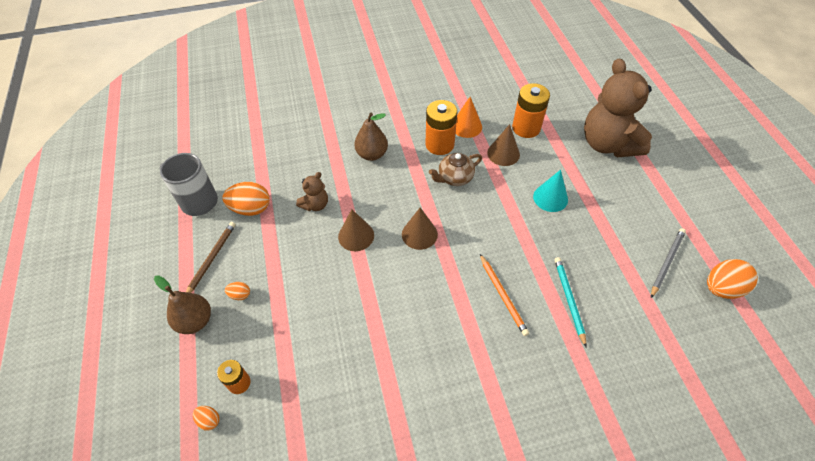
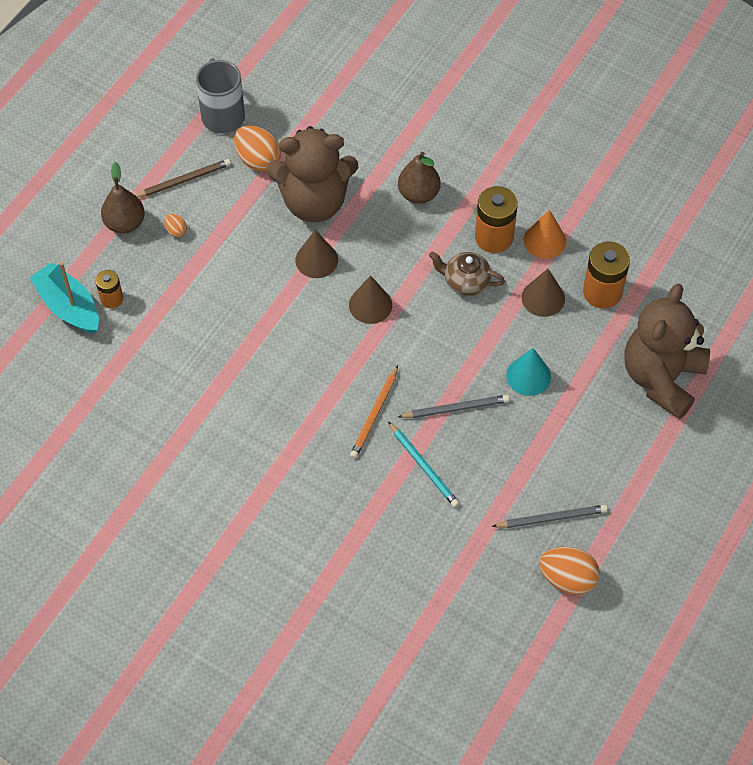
camera: 45 degrees right, 5 degrees up
(209, 420) = (68, 306): orange egg -> turquoise boat
(315, 205) = (314, 202): brown teddy bear -> brown teddy bear, size x2.21
(540, 249) = (456, 408): none -> grey pencil
(569, 300) = (424, 466): turquoise pencil -> turquoise pencil turned 105 degrees clockwise

